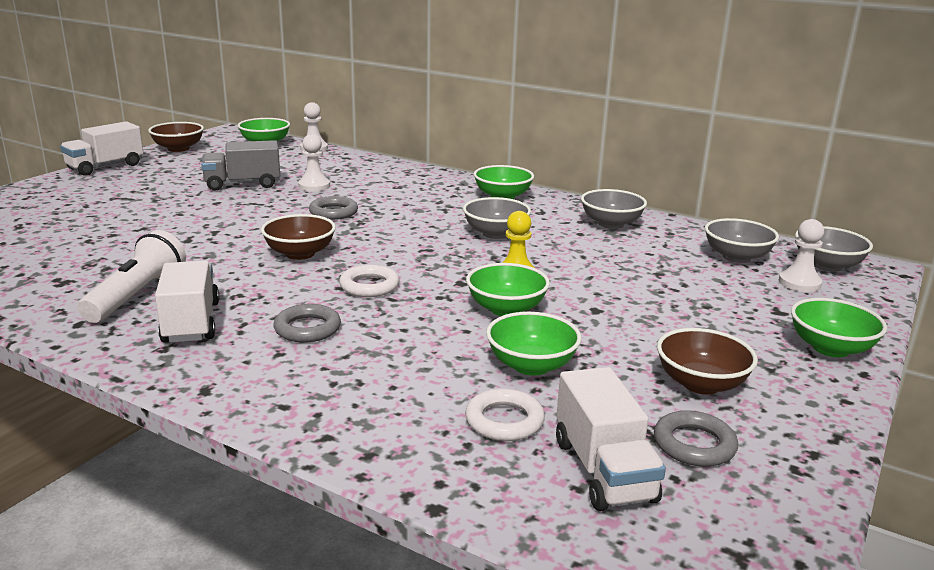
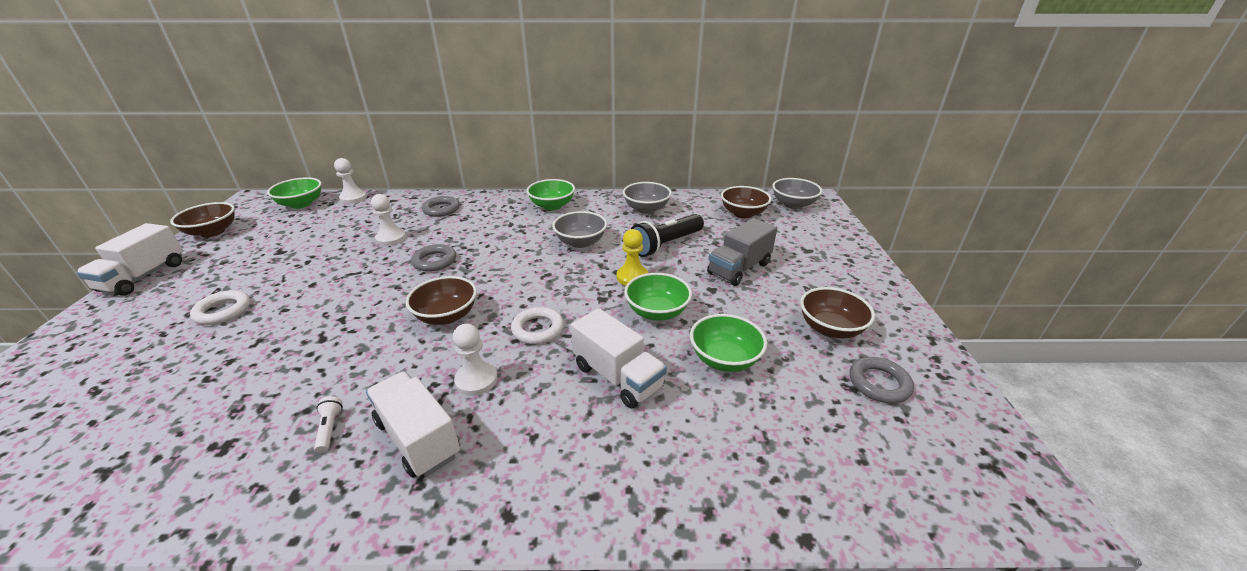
camera: 30 degrees left, 10 degrees up
(137, 295) = (330, 429): white flashlight -> white flashlight, size x0.42
(243, 184) = (320, 255): grey truck -> grey truck (739, 268)
(307, 328) = (531, 397): grey ring -> grey ring (441, 209)
(504, 421) = (760, 422): white ring -> white ring (223, 311)
(592, 259) = (666, 244): none -> black flashlight
(603, 470) = (859, 435): white truck -> white truck (617, 377)
(736, 257) = (743, 213): grey bowl -> brown bowl
(799, 283) = (794, 223): white pawn -> white pawn (476, 380)
(830, 348) = (859, 269): green bowl -> none

